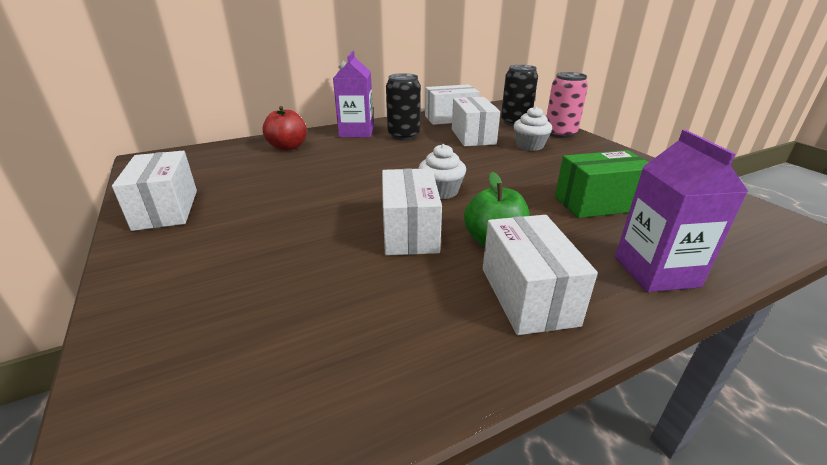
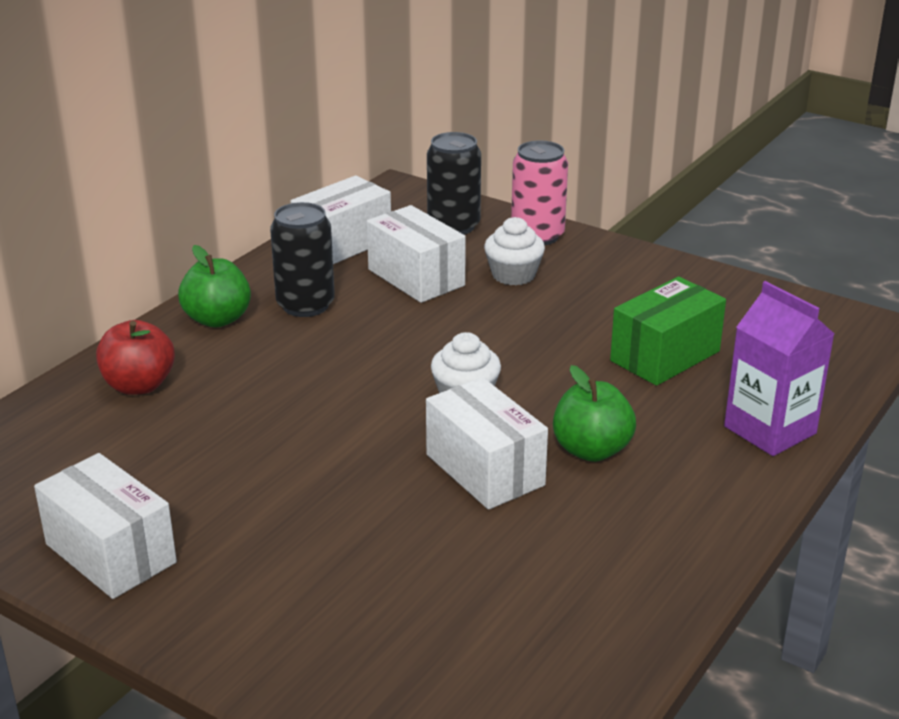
camera: 30 degrees left, 0 degrees up
(356, 132) = (217, 319): purple carton -> green apple
(528, 295) = (671, 500): white box -> none

